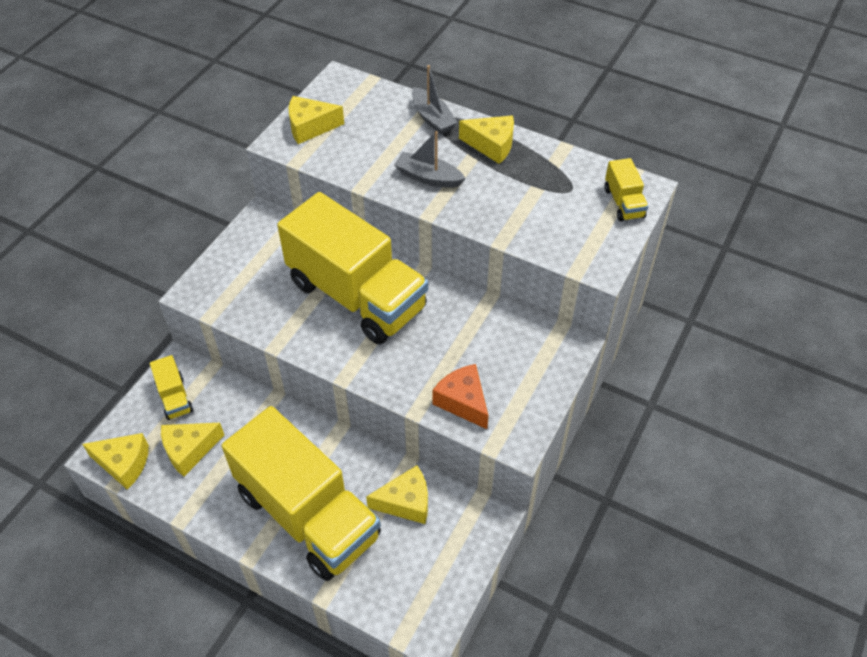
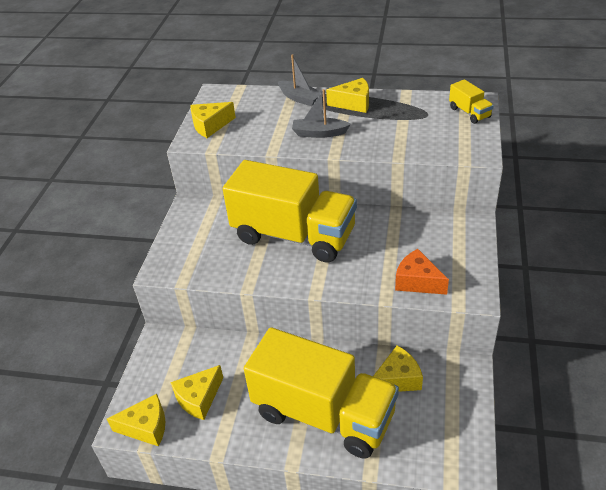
camera: 15 degrees left, 10 degrees down
(174, 397) = (167, 363): yellow truck -> none

